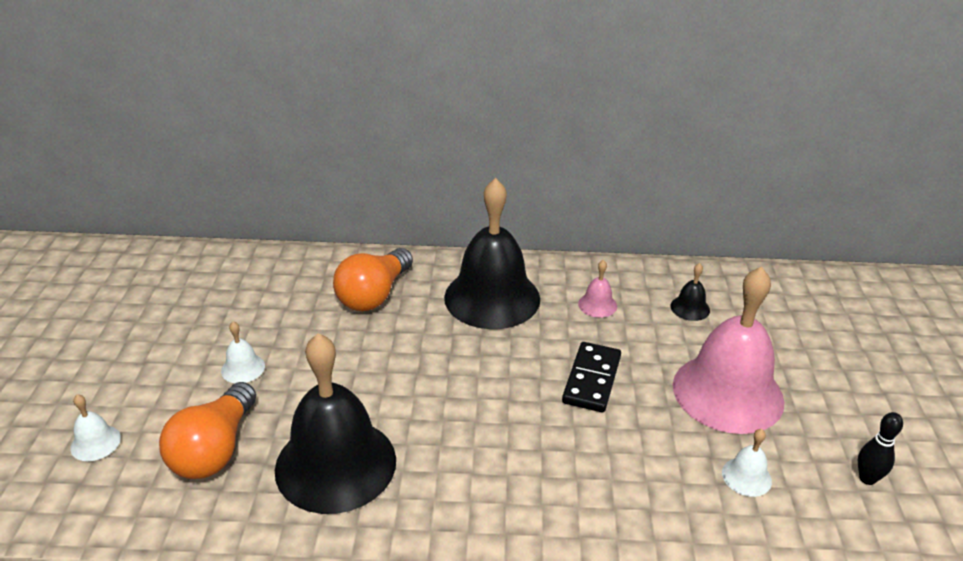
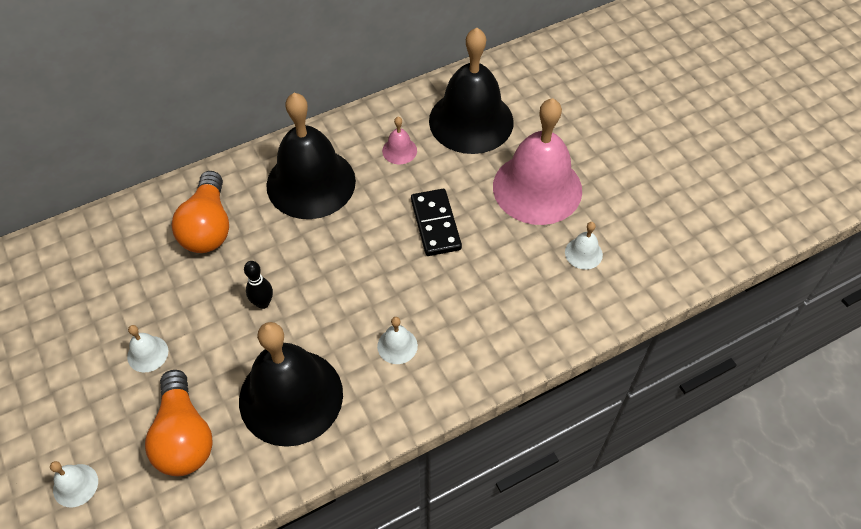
camera: 30 degrees left, 20 degrees up
(474, 469) = (397, 346): none -> white bell
(690, 308) = (471, 121): black bell -> black bell, size x2.49
(867, 478) = (658, 215): black bowling pin -> black bowling pin (263, 303)

